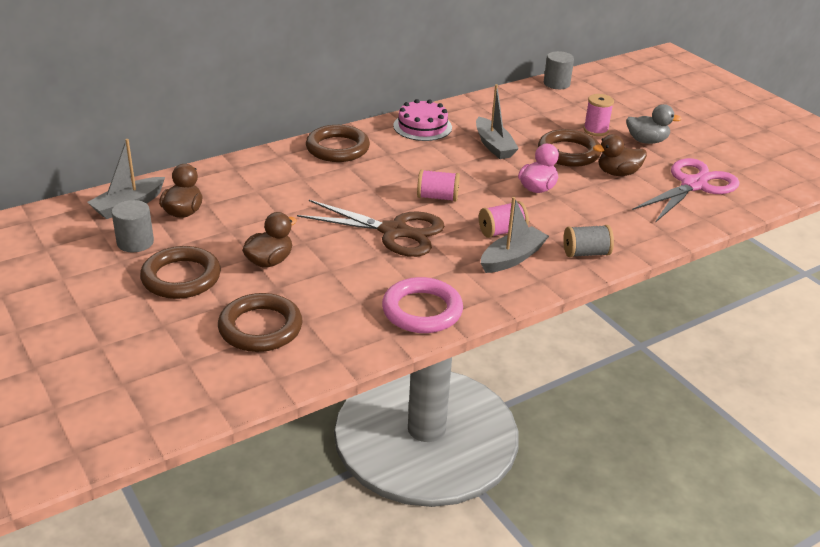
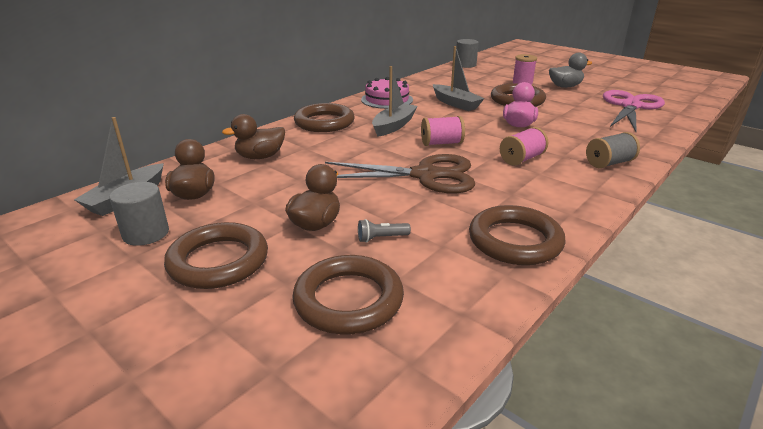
camera: 15 degrees left, 5 degrees down
(314, 285) = (381, 238): none -> grey flashlight
(422, 310) = (515, 241): pink ring -> brown ring
(512, 258) = (552, 178): grey boat -> grey boat (394, 126)
(617, 173) = (567, 107): brown duck -> brown duck (260, 157)

